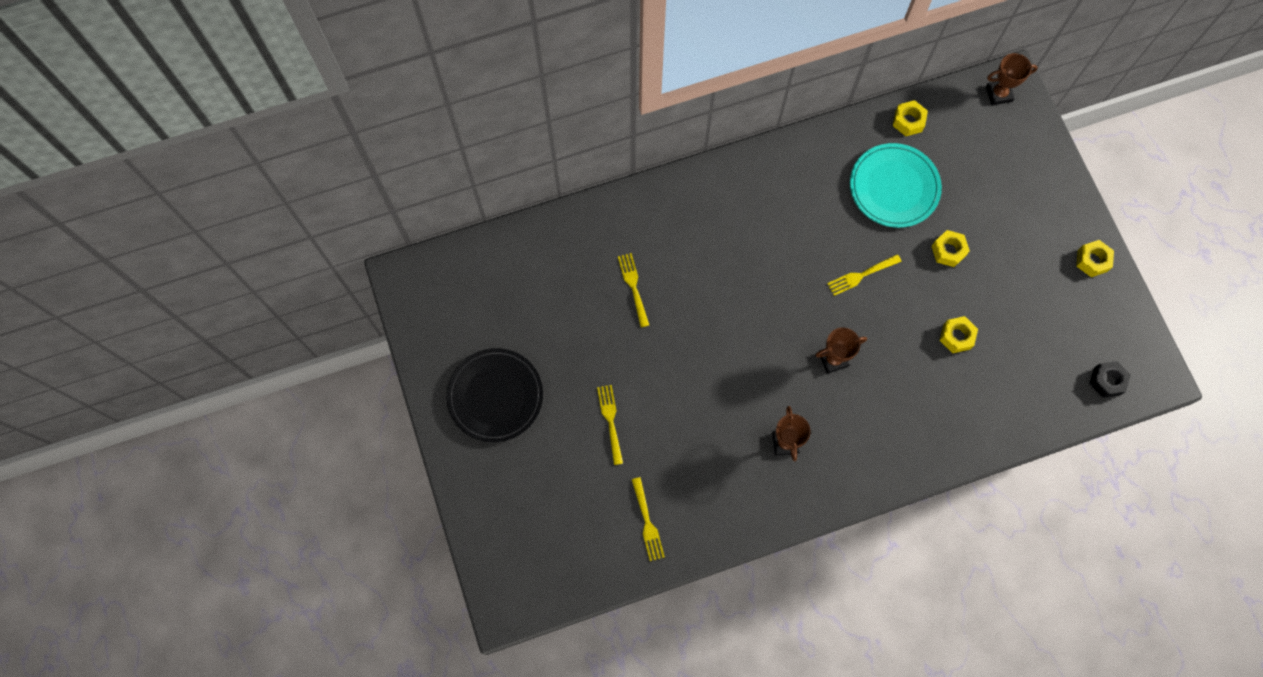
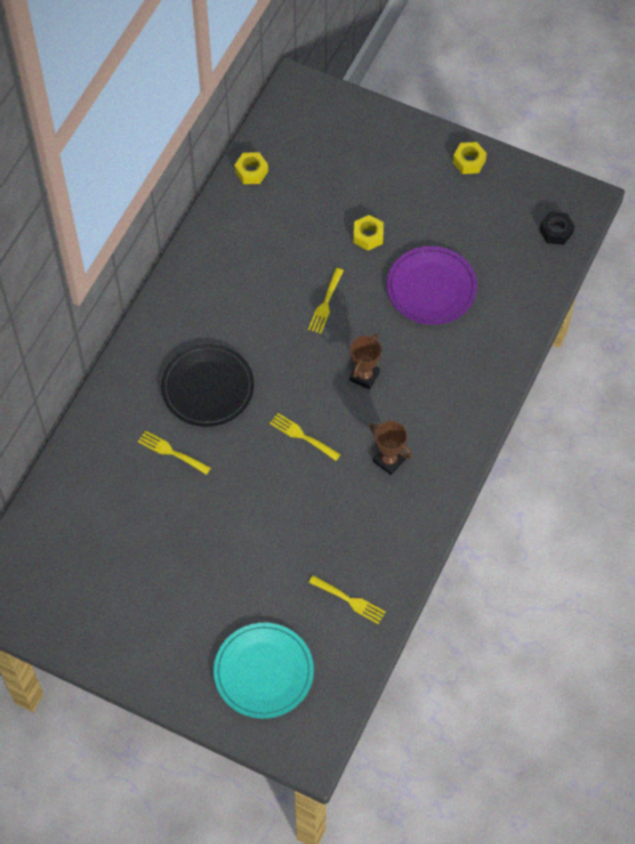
camera: 45 degrees left, 10 degrees down
(495, 396) = (148, 618): black plate -> black plate (207, 387)
(610, 421) = (252, 557): yellow fork -> yellow fork (302, 436)
(894, 187) = (287, 225): turquoise plate -> turquoise plate (263, 672)
(956, 336) = (431, 288): yellow nut -> purple plate
(999, 94) = (295, 102): brown trophy -> none

